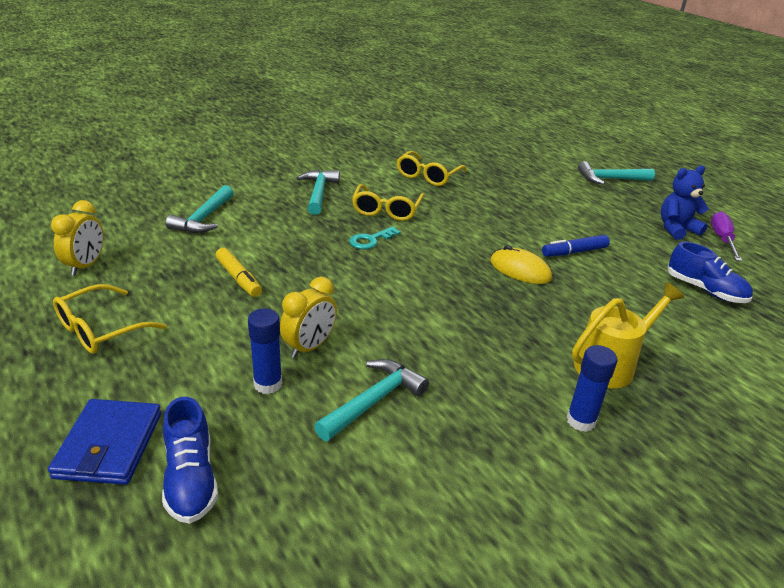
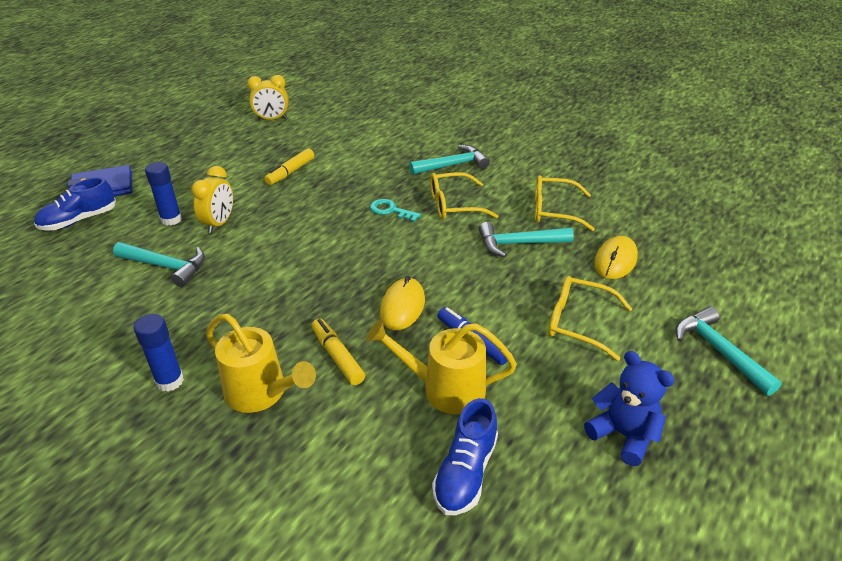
camera: 70 degrees right, 5 degrees up
(100, 330) = (205, 148): yellow glasses -> yellow glasses (578, 323)
(204, 218) = (364, 134): turquoise hammer -> turquoise hammer (518, 244)
(309, 347) = (219, 223): yellow clock -> yellow clock turned 90 degrees counterclockwise
(505, 176) = (615, 260): none -> yellow mouse
(574, 315) = (337, 356): none -> yellow marker
(624, 277) = (444, 389): none -> yellow watering can
(722, 239) = (640, 493): purple screwdriver -> none

